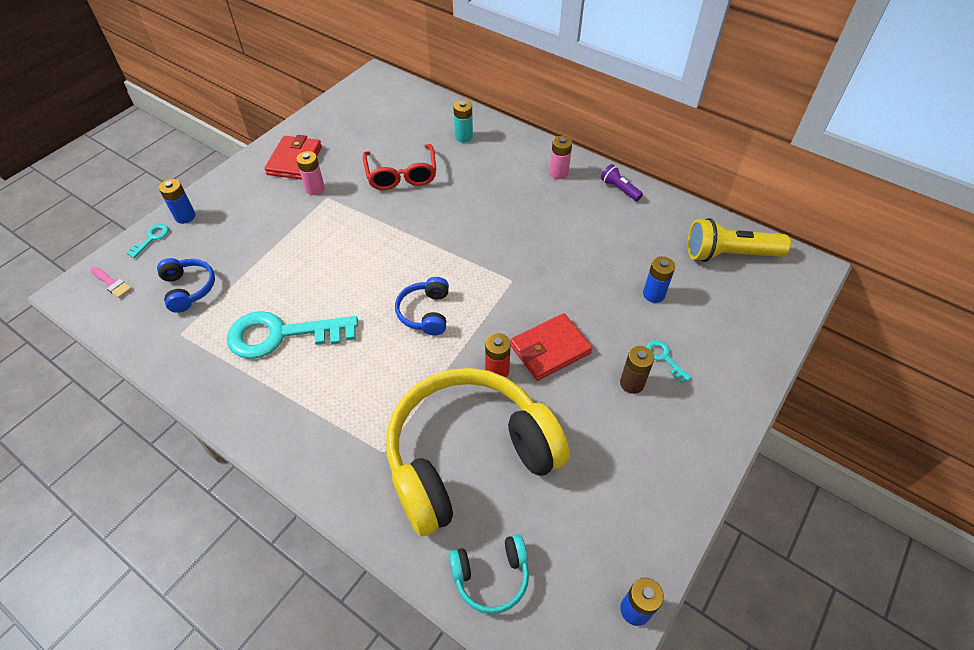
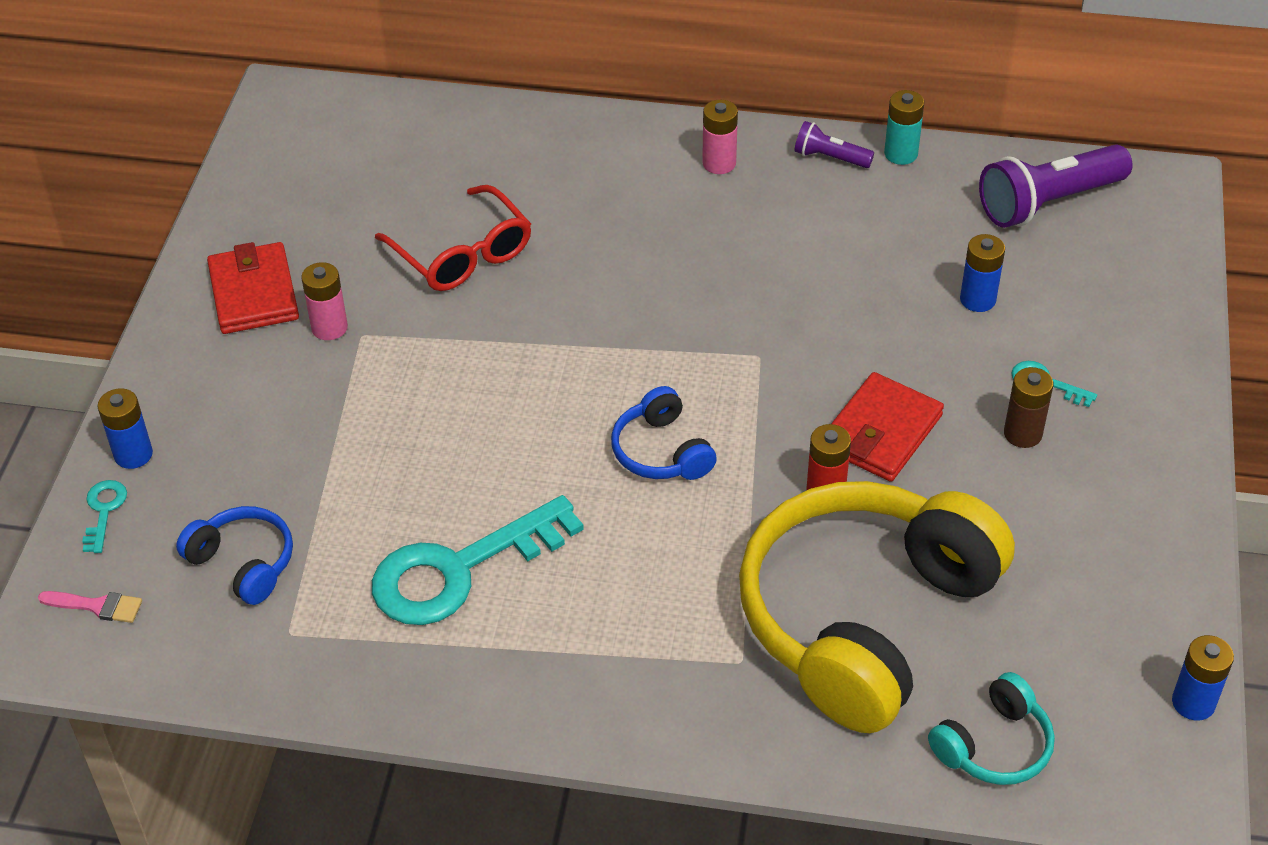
camera: 25 degrees left, 5 degrees down
(463, 137) = (521, 154): turquoise battery -> turquoise battery (901, 154)
(729, 254) = (1048, 202): yellow flashlight -> purple flashlight

